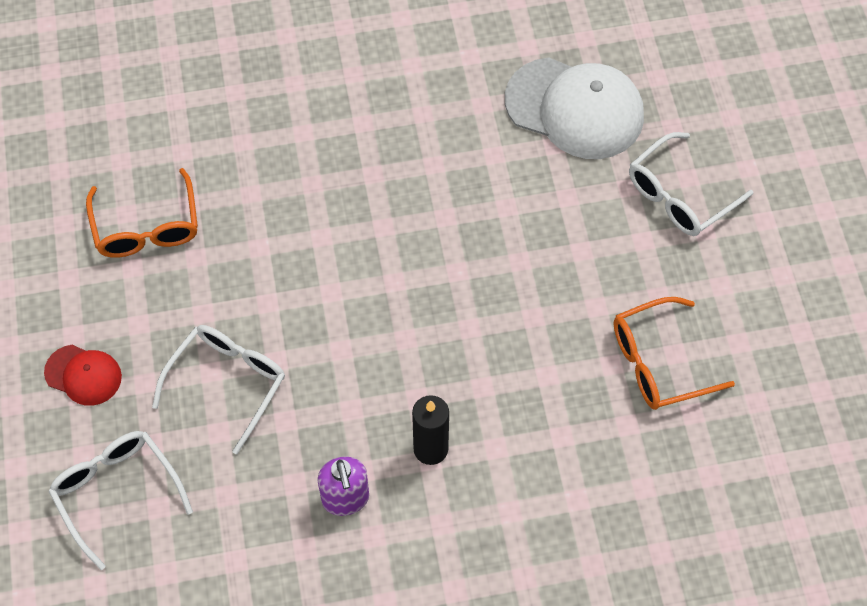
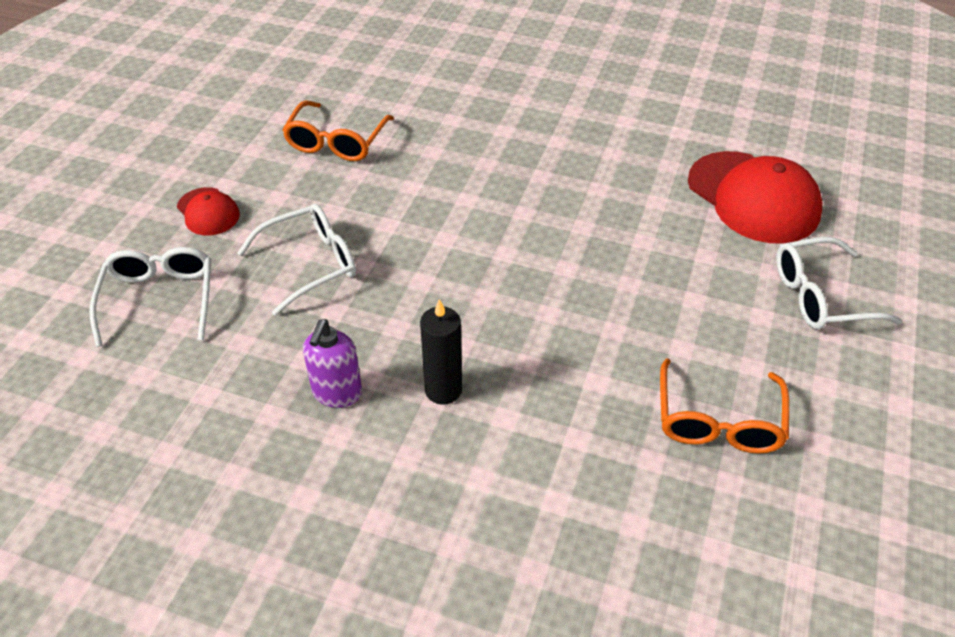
camera: 30 degrees right, 15 degrees down
(575, 108) = (753, 197): white cap -> red cap
(658, 362) = (718, 421): orange glasses -> orange glasses turned 90 degrees counterclockwise

